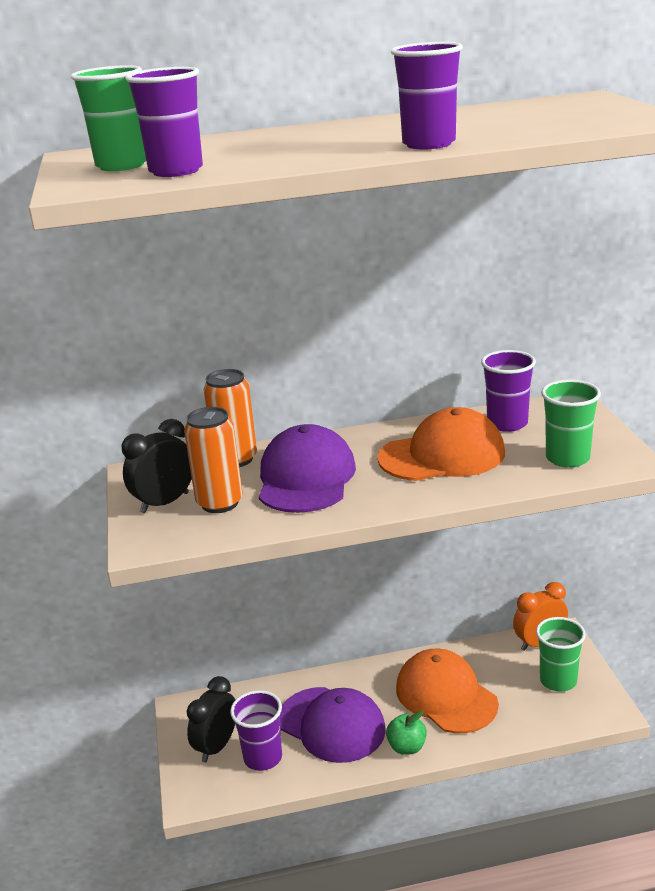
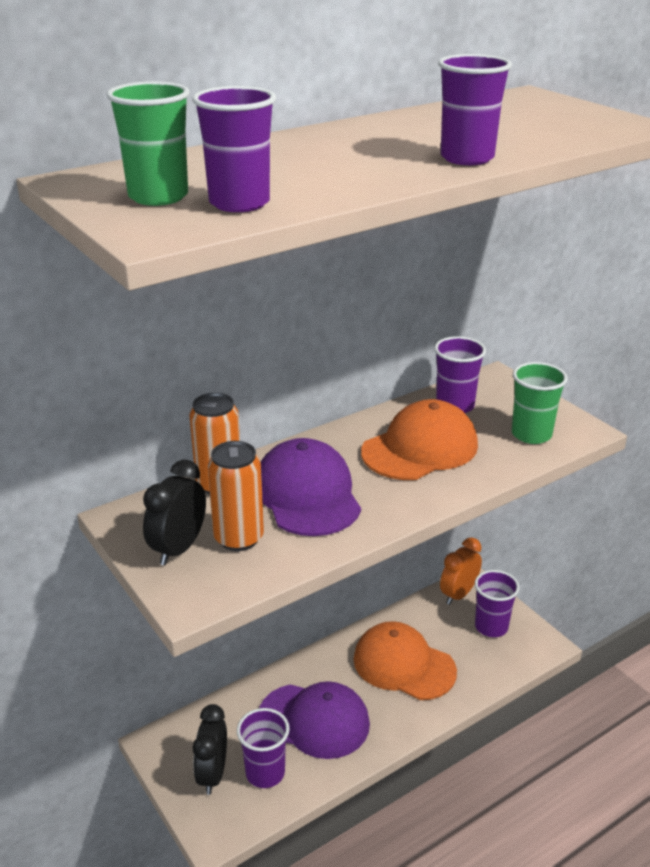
camera: 25 degrees left, 5 degrees up
(407, 747) = (394, 724): green apple -> none
(558, 681) = (491, 627): green cup -> purple cup

